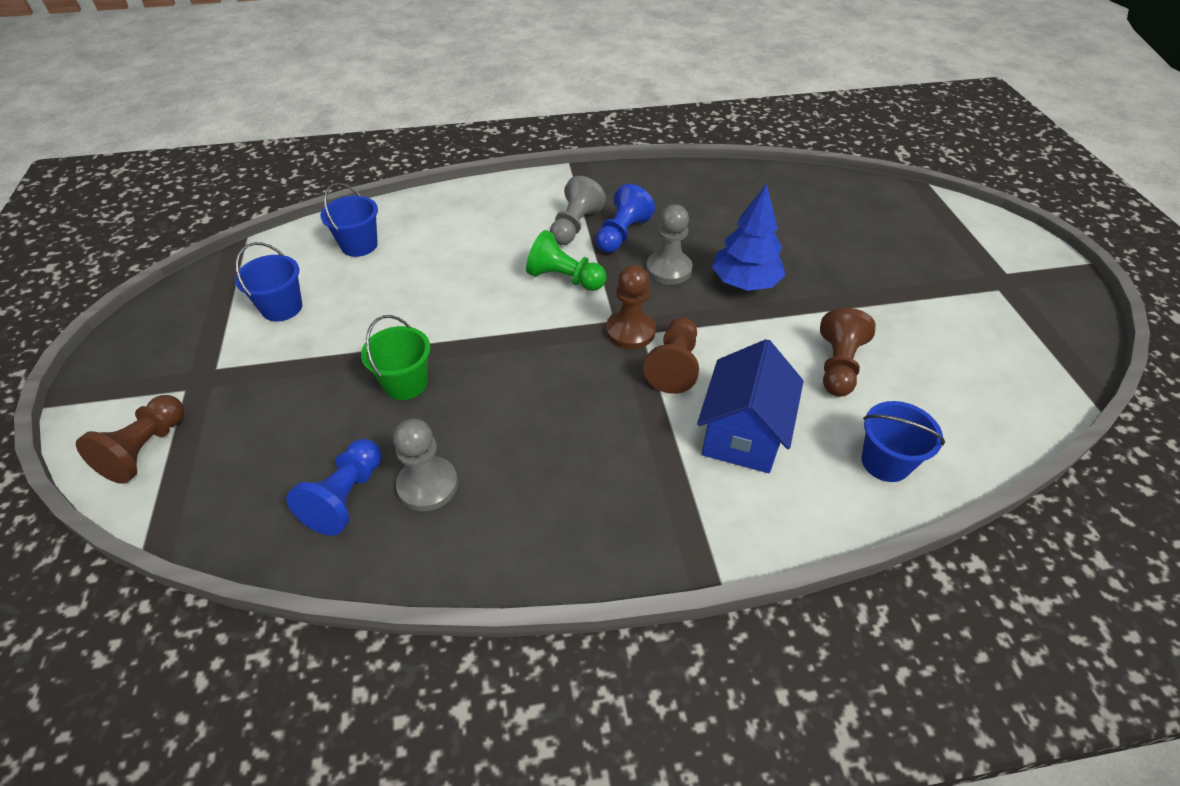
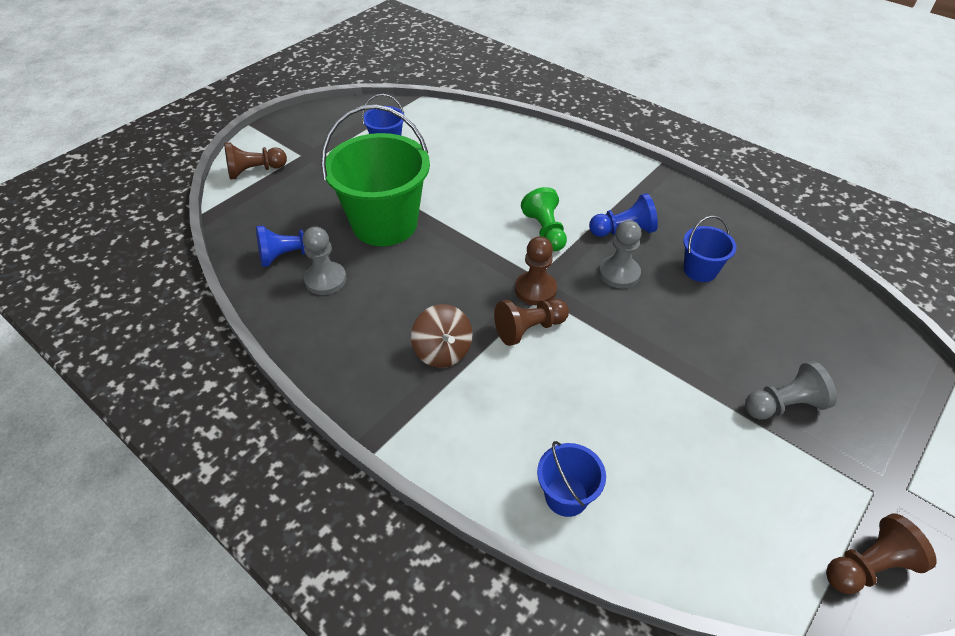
camera: 50 degrees right, 0 degrees up
(359, 245) = (465, 135): blue bucket -> blue bucket (700, 270)
(405, 383) = (385, 224): green bucket -> green bucket, size x2.11
(575, 226) = (601, 205): grey pawn -> grey pawn (783, 405)
(639, 445) = (443, 351): none -> brown spinning top
(742, 434) = (506, 398): blue house -> none
(745, 283) = (658, 320): blue tree -> none
(838, 366) = (634, 420): brown pawn -> brown pawn (868, 566)

